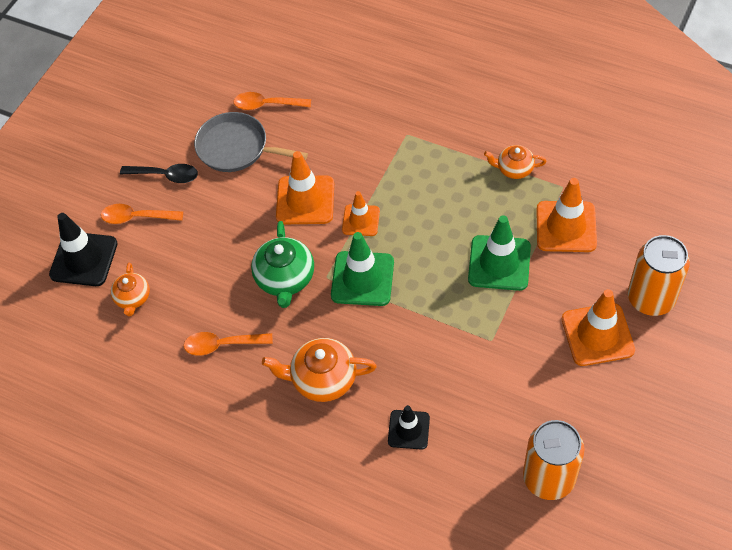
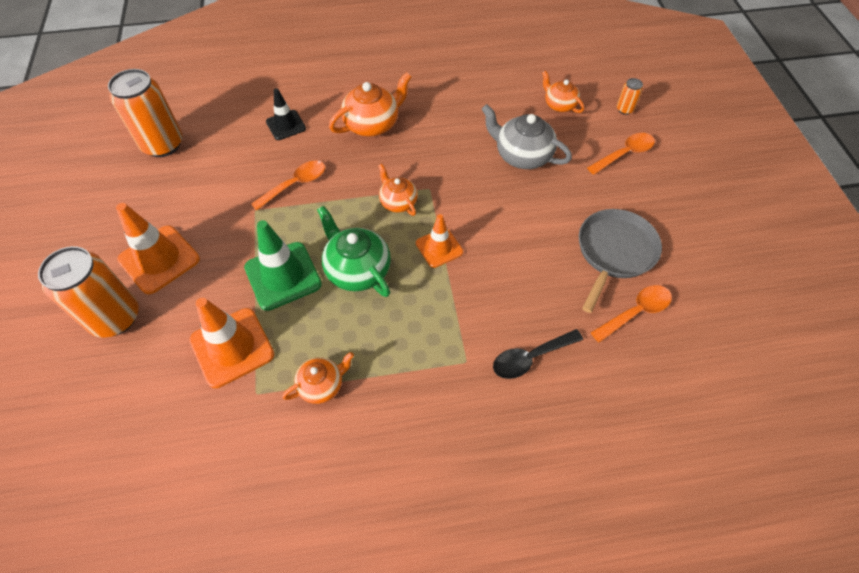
camera: 140 degrees right, 0 degrees up
(84, 259) = (624, 109): black traffic cone -> orange can
(166, 175) = (643, 196): black spoon -> black spoon (530, 358)
(220, 264) = (522, 155): none -> grey teapot
(222, 345) = (465, 109): orange spoon -> orange spoon (295, 184)
(236, 148) = (614, 252): grey pan -> grey pan turned 45 degrees counterclockwise
(285, 279) = (461, 171): green teapot -> green teapot (357, 270)
(305, 200) = (504, 239): orange traffic cone -> none
(362, 279) = (398, 202): green traffic cone -> orange teapot

